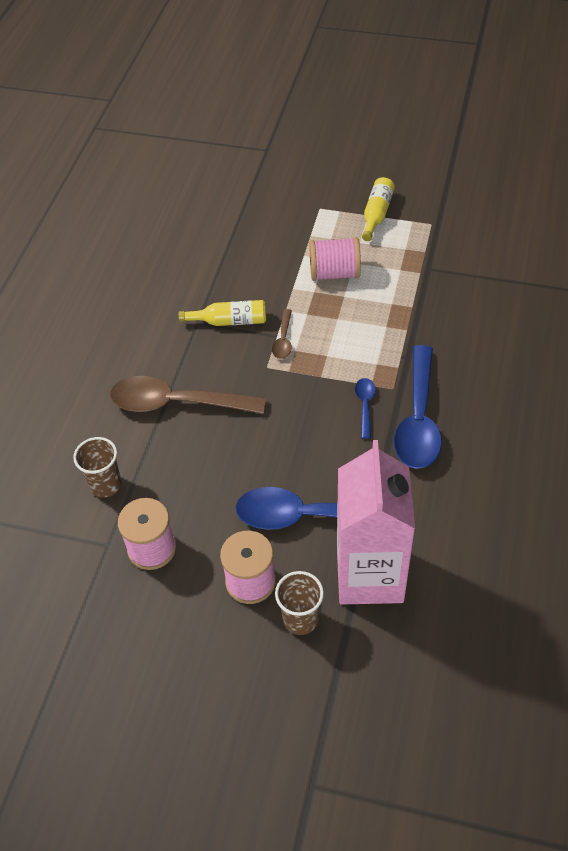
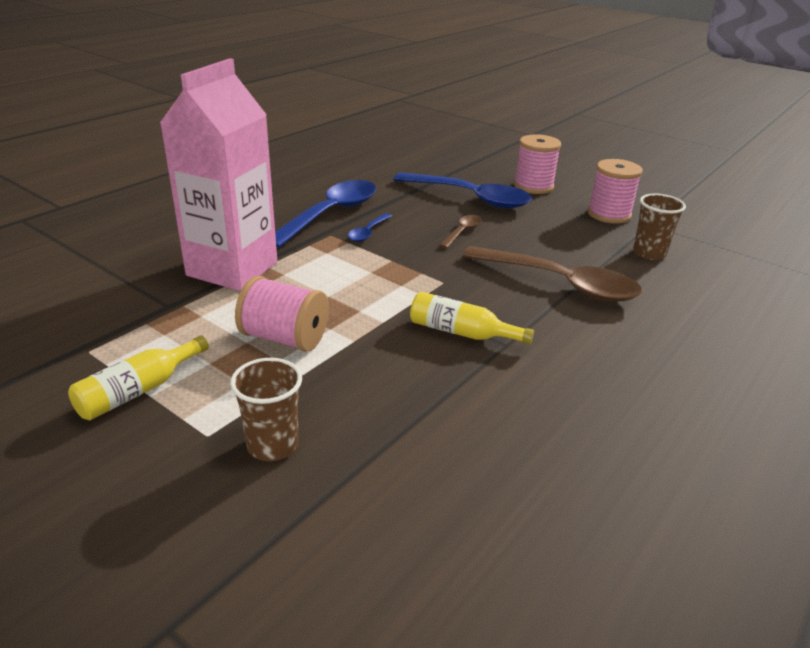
camera: 160 degrees left, 20 degrees down
(283, 340) = (407, 296): brown spoon -> brown spoon (462, 232)
(300, 619) = (506, 168): brown cup -> brown cup (273, 445)
(369, 575) = (445, 170): pink carton -> pink carton (232, 269)

